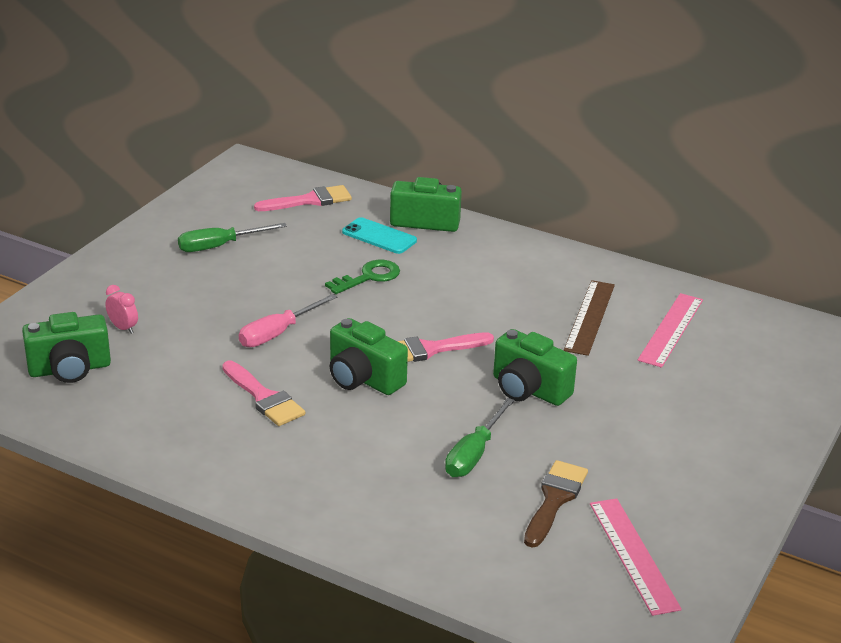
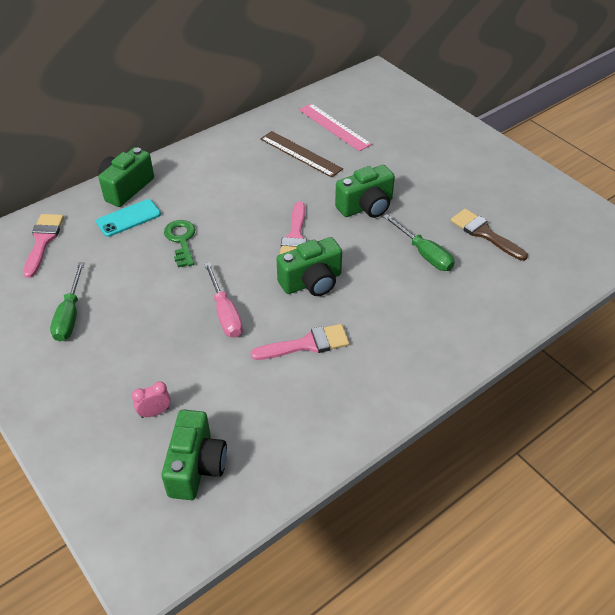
camera: 65 degrees left, 15 degrees up
(633, 555) = (546, 219): pink ruler -> none

